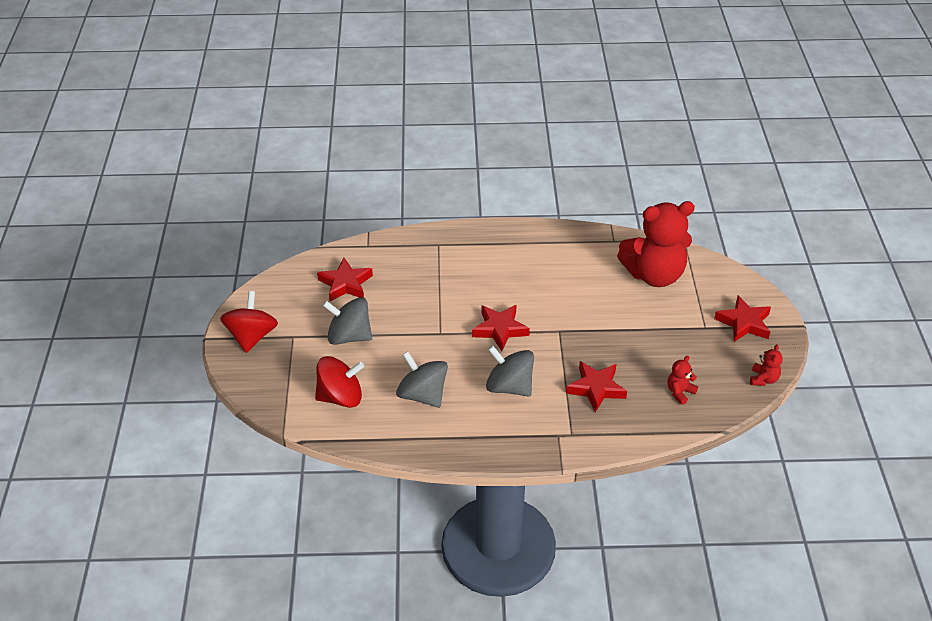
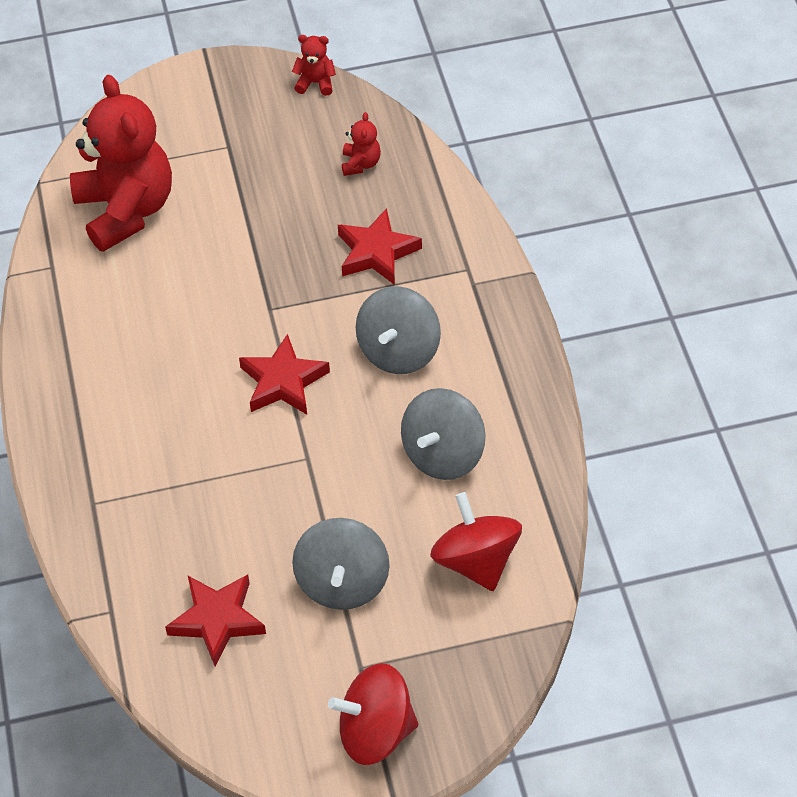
camera: 100 degrees left, 10 degrees up
(680, 392) = (360, 164): red teddy bear -> red teddy bear turned 120 degrees counterclockwise
(744, 323) = (211, 106): red star -> none

